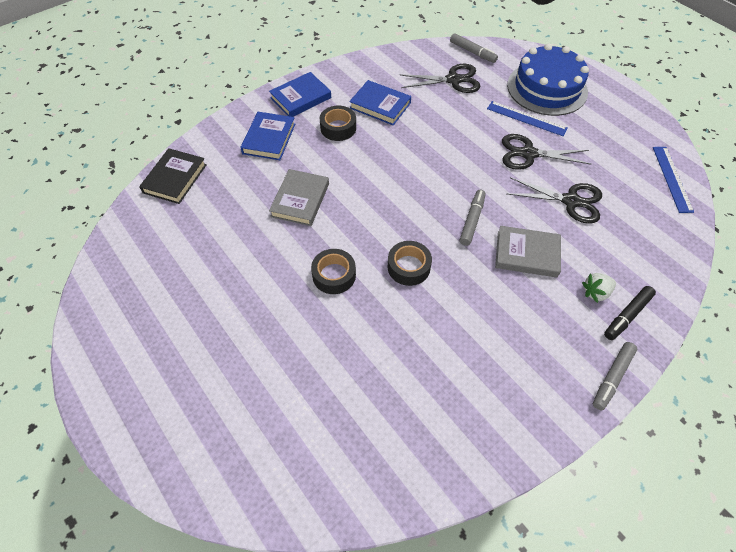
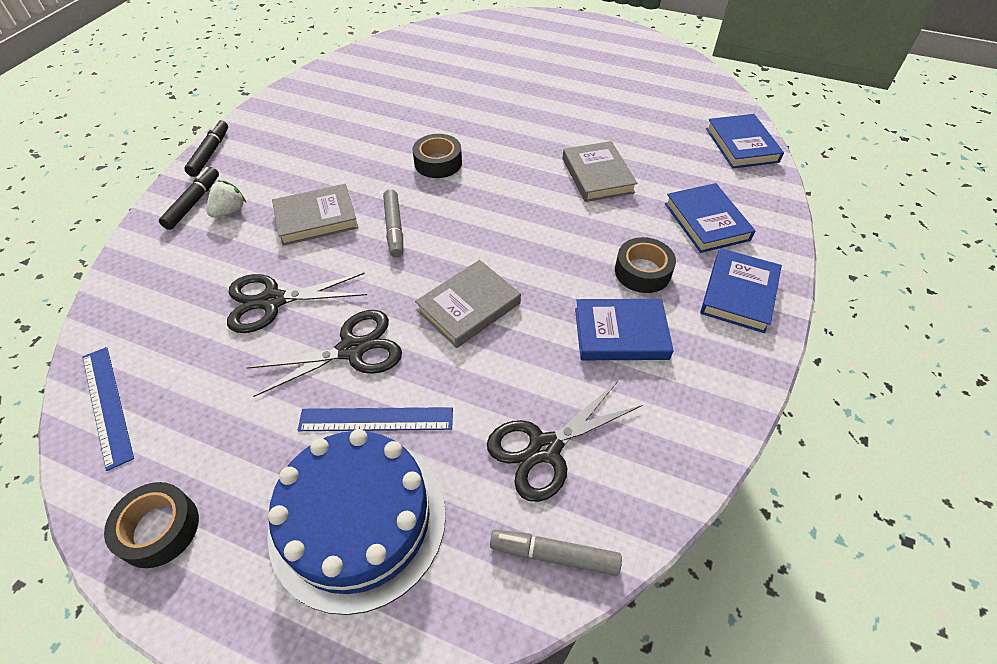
camera: 150 degrees right, 5 degrees down
(175, 178) = (741, 145): black book -> blue book
(334, 275) = (503, 132): black tape -> black tape (159, 529)
(451, 150) = (468, 307): none -> grey book
(612, 378) = (210, 153): grey marker -> black marker

